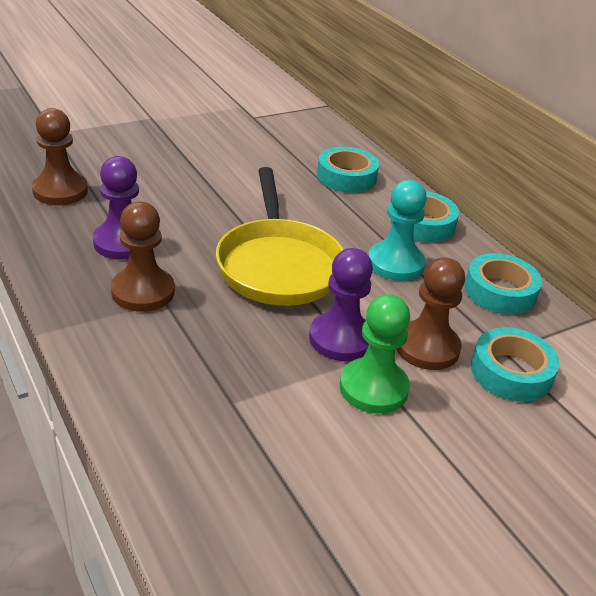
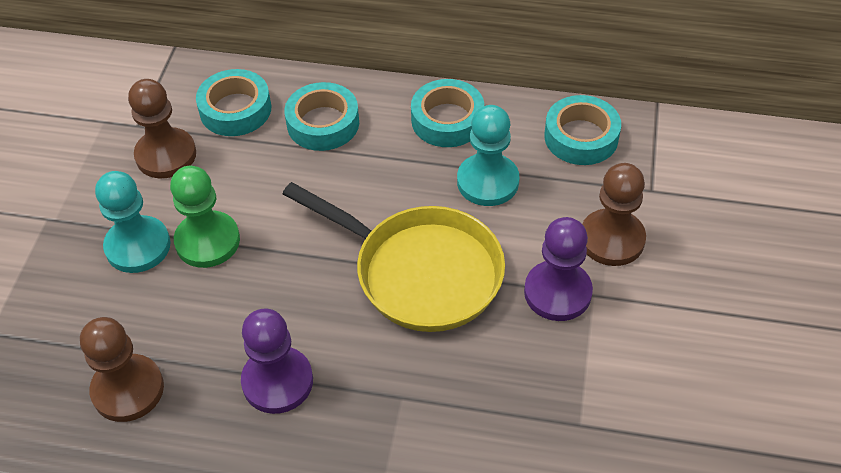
camera: 45 degrees left, 15 degrees up
(143, 292) = (374, 408): brown pawn -> brown pawn (166, 155)
(167, 152) = (138, 246): none -> turquoise pawn
(373, 388) = (632, 311): green pawn -> green pawn (207, 241)
(511, 372) = (678, 205): turquoise tape -> turquoise tape (235, 109)

